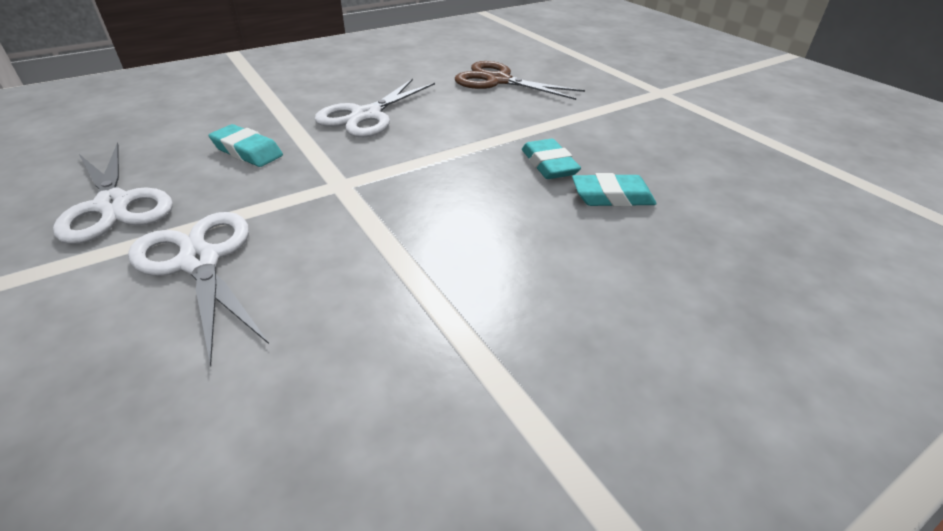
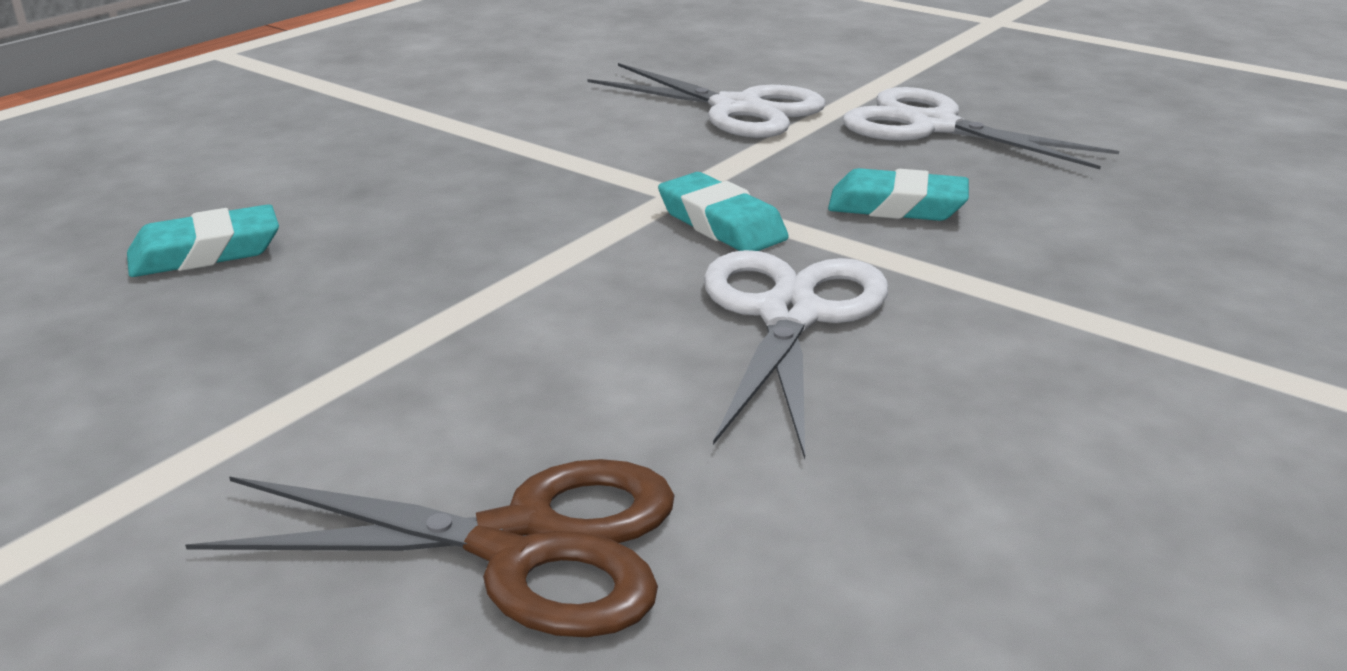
camera: 160 degrees right, 10 degrees down
(549, 165) = (322, 285): turquoise eraser -> turquoise eraser (721, 224)

